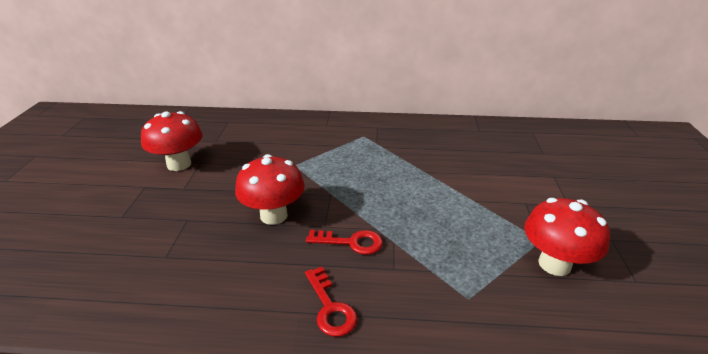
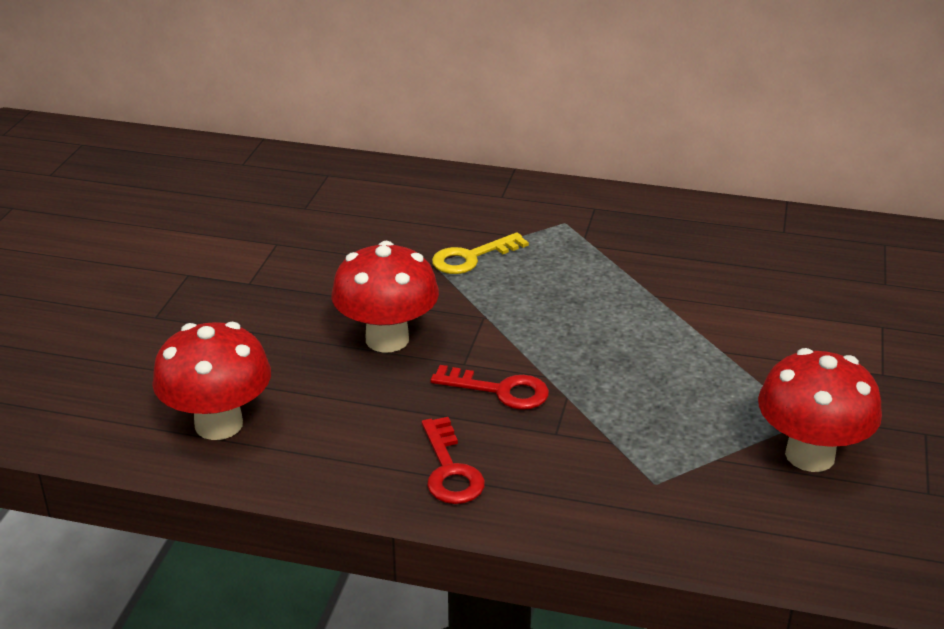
camera: 10 degrees right, 0 degrees up
(179, 164) = (242, 243): red mushroom -> red mushroom (219, 424)
(316, 160) = (471, 257): none -> yellow key

